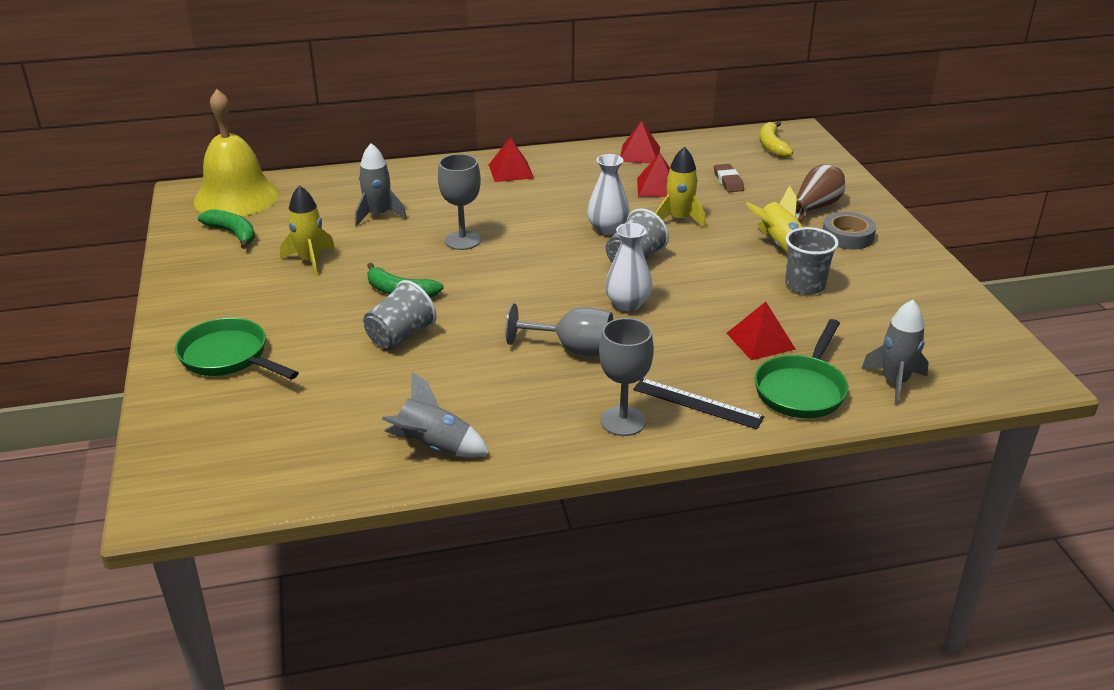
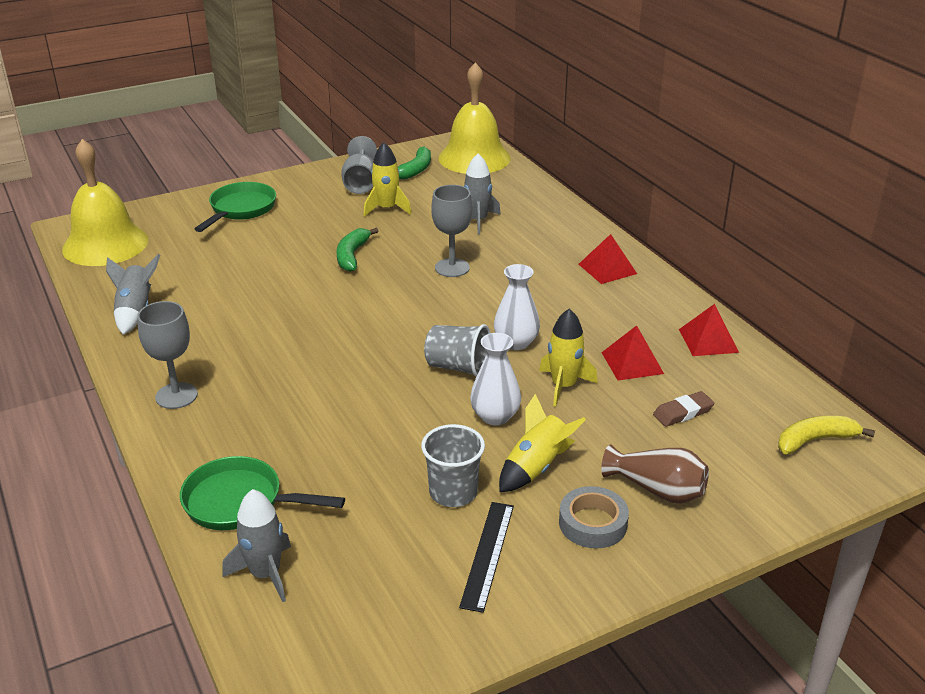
camera: 75 degrees right, 0 degrees up
(238, 473) = (105, 244): none -> yellow bell
(400, 337) = (283, 269): grey cup -> none
(572, 349) = (284, 354): grey goblet -> grey goblet (360, 183)
(628, 304) = (371, 374): white vase -> white vase (495, 416)
(697, 403) = (208, 435): black ruler -> black ruler (487, 554)
(760, 341) = (325, 467): red pyramid -> none

